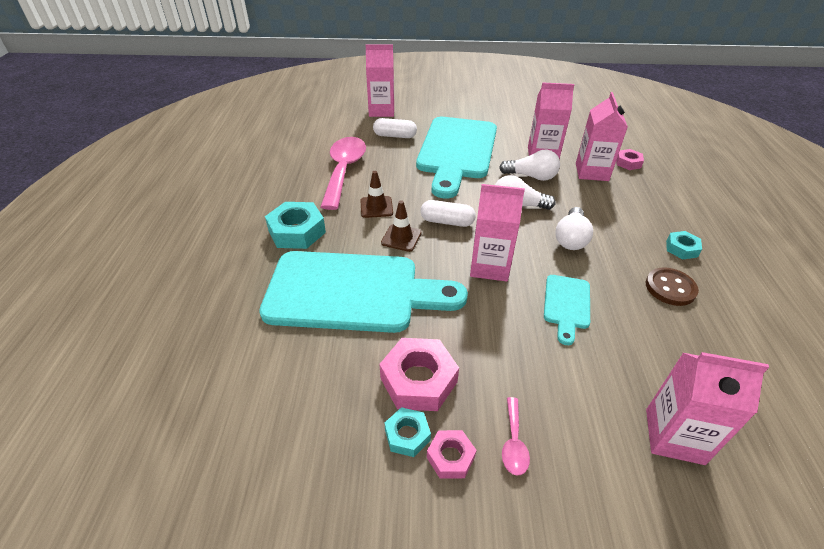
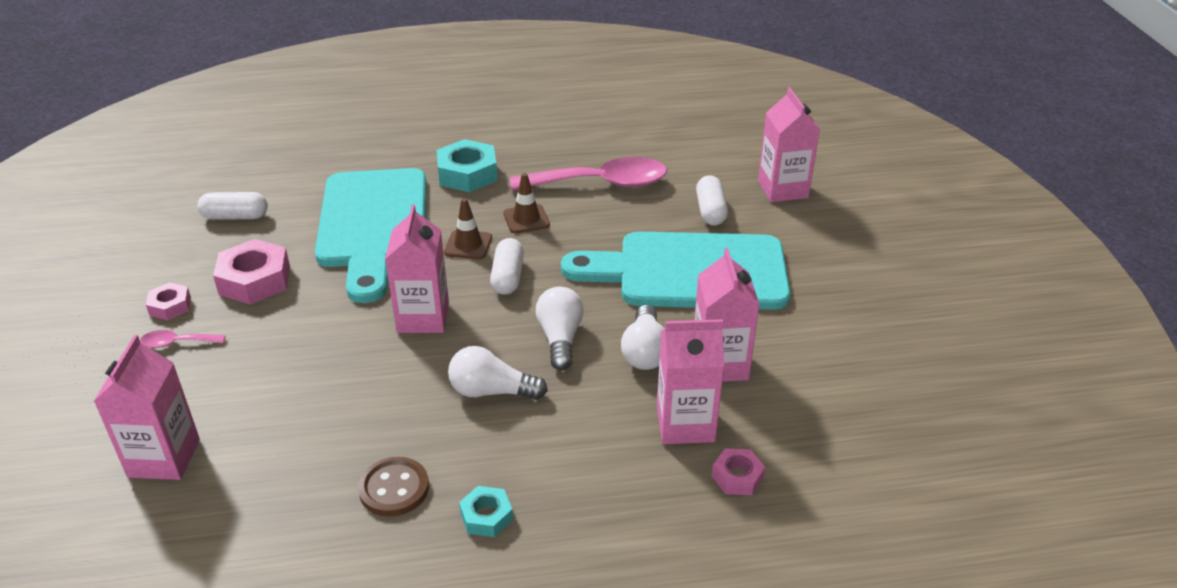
camera: 80 degrees right, 5 degrees down
(293, 405) = (235, 217): none -> white capsule
(407, 435) = (196, 280): turquoise nut -> none
(566, 305) = (358, 383): turquoise cutting board -> none

